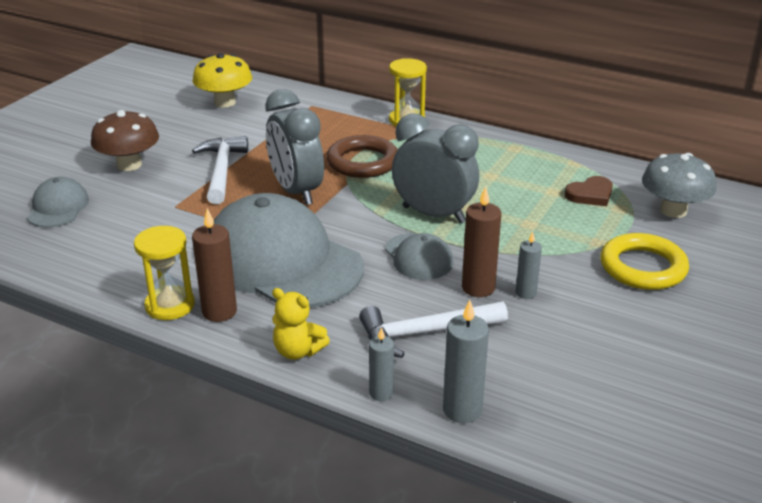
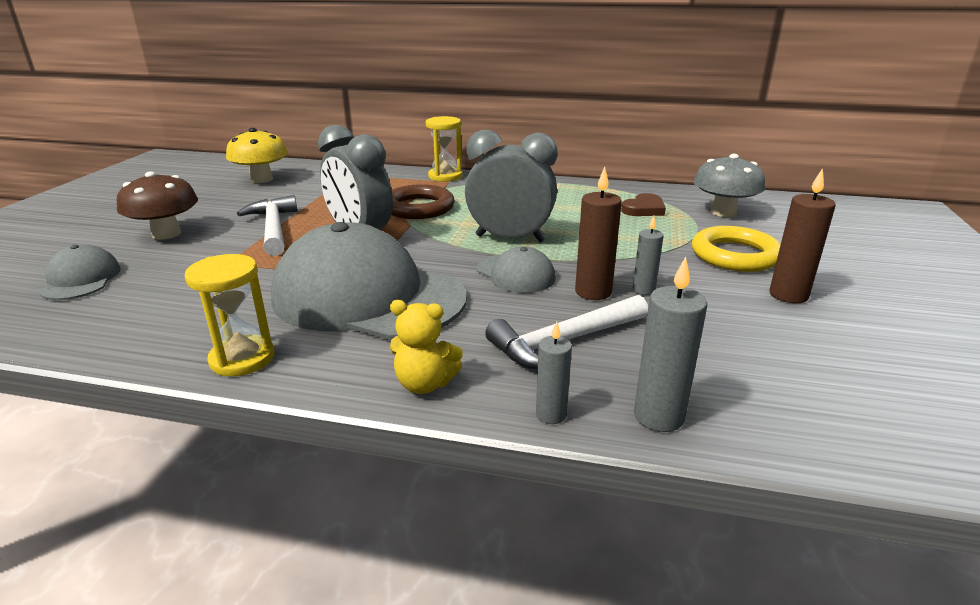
camera: 15 degrees left, 5 degrees down
(219, 312) = (309, 356): brown candle -> brown candle (788, 295)

